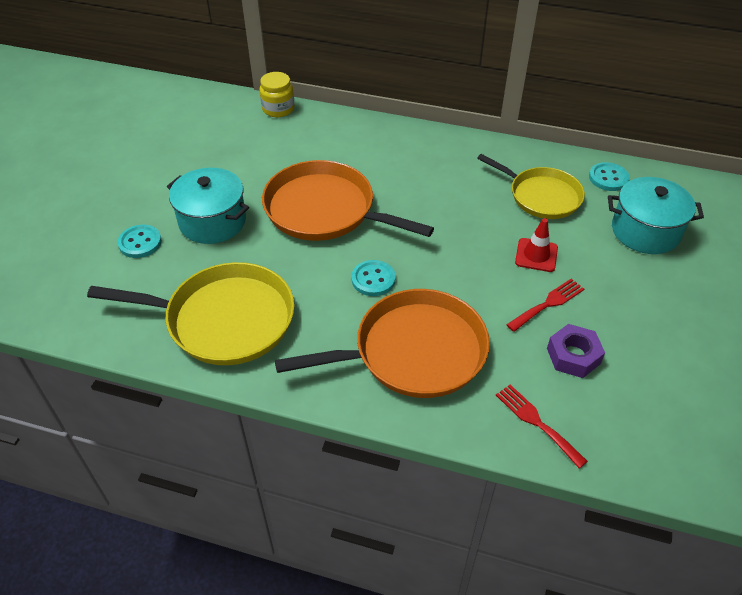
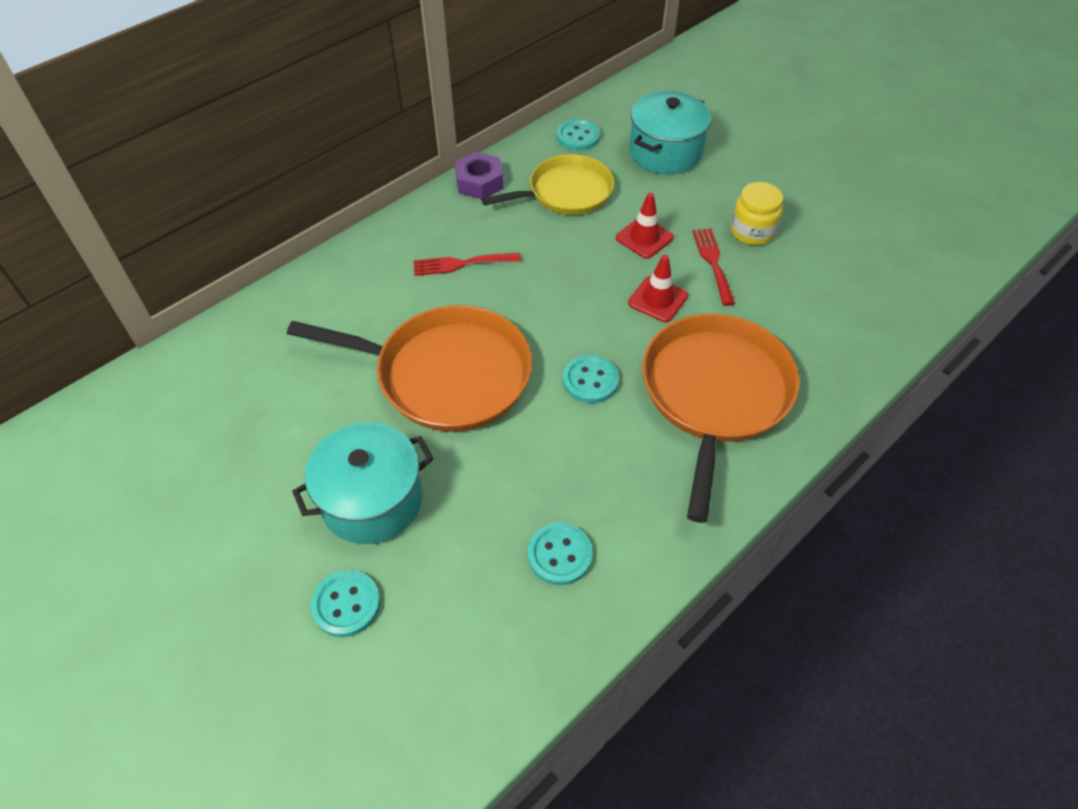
camera: 60 degrees left, 5 degrees up
(223, 320) = (560, 555): yellow pan -> turquoise button
(278, 109) = (209, 340): yellow jar -> yellow jar (752, 231)
(325, 210) = (445, 374): orange pan -> orange pan turned 135 degrees counterclockwise
(479, 286) = (658, 299): none -> red traffic cone
(536, 422) = (849, 343): red fork -> red fork (461, 264)
(573, 356) = (786, 278): purple nut -> purple nut (479, 182)

